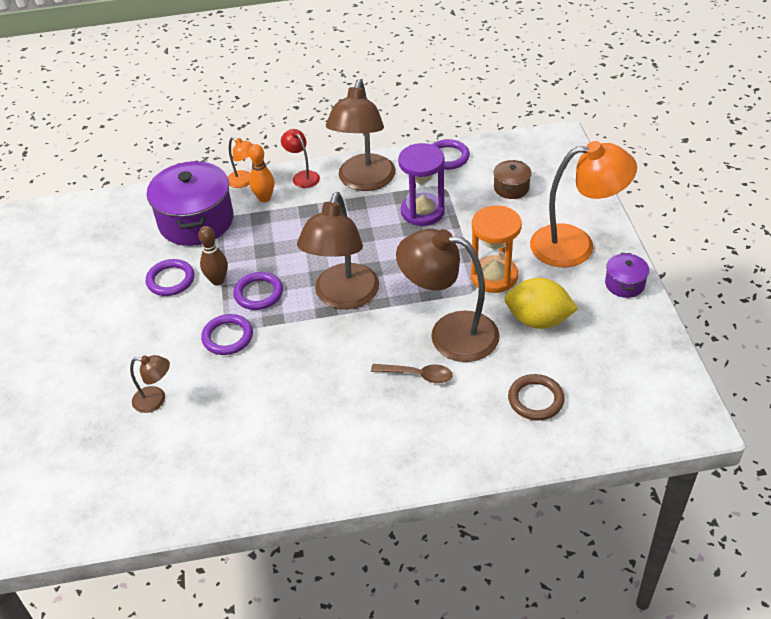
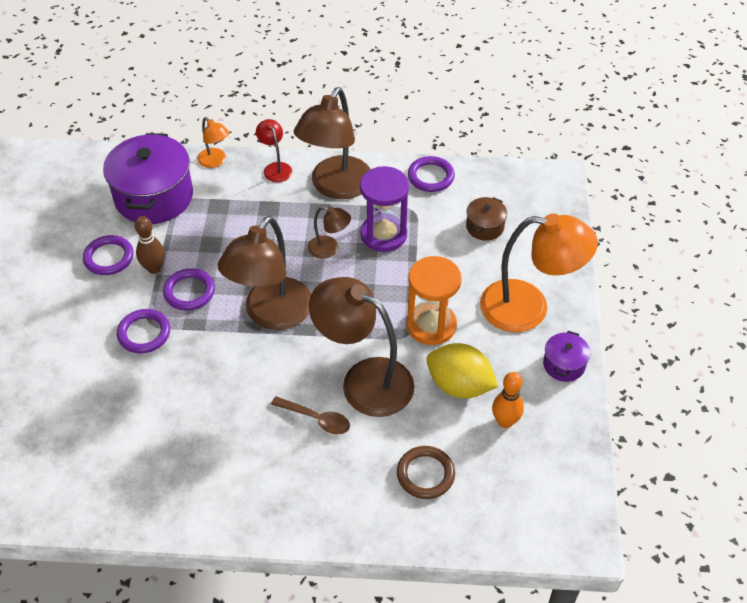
camera: 10 degrees right, 5 degrees up
(156, 400) = (54, 386): brown lamp -> brown lamp (329, 249)
(264, 198) = (229, 185): orange bowling pin -> orange bowling pin (505, 421)

